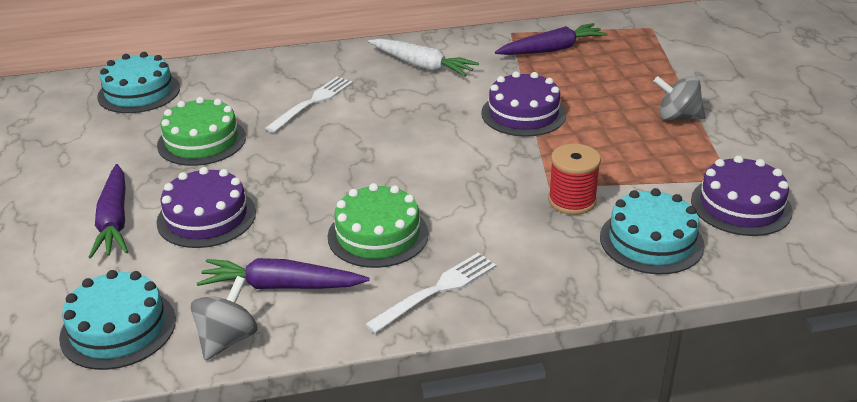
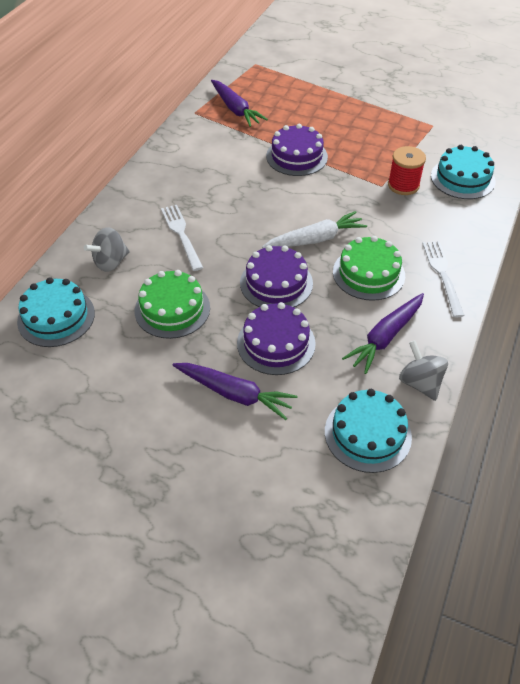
camera: 55 degrees left, 15 degrees up
(422, 65) = (191, 166): white carrot -> white carrot (315, 239)
(551, 49) = (235, 109): purple carrot -> purple carrot turned 135 degrees clockwise
(677, 117) = (359, 108): grey spinning top -> grey spinning top (111, 262)
(741, 205) = (458, 135): purple cake -> purple cake (276, 283)

